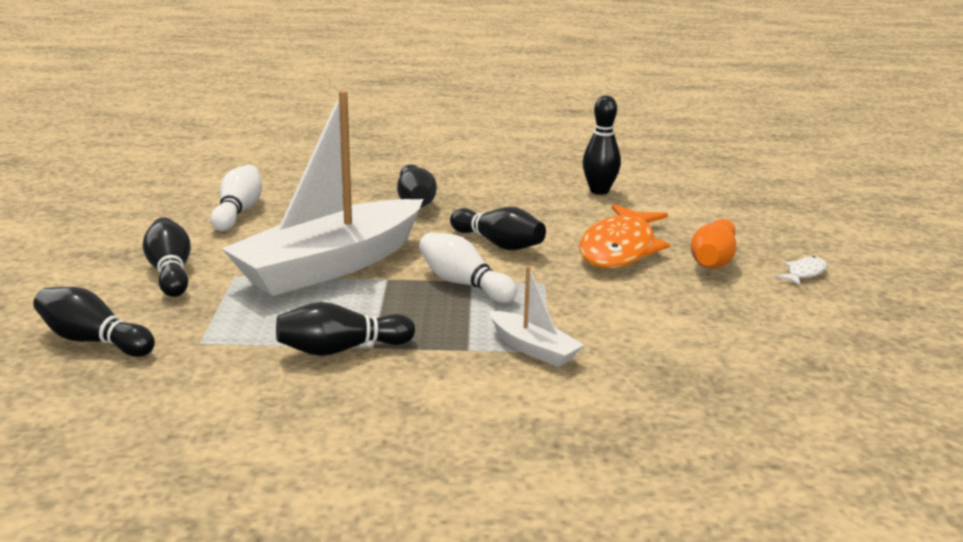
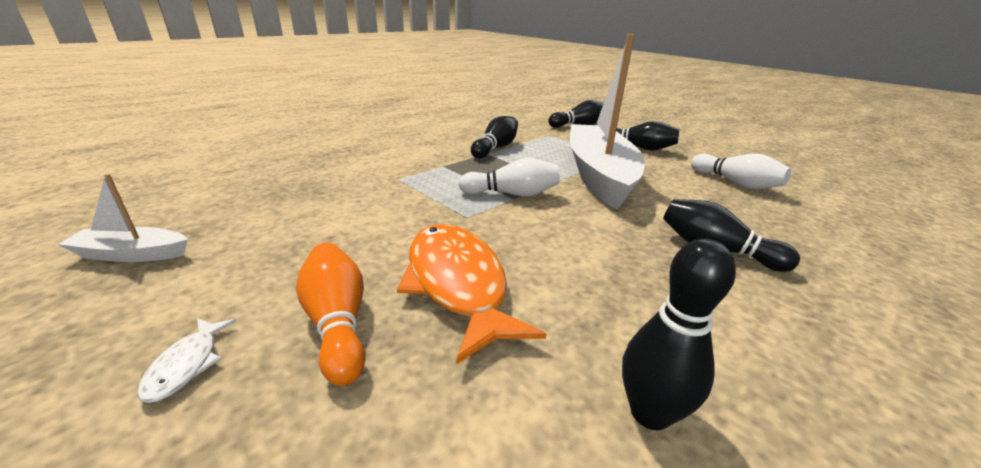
camera: 135 degrees right, 5 degrees up
(498, 244) = (558, 235): black bowling pin -> none
(533, 349) = (409, 176): white boat -> white boat (132, 254)

